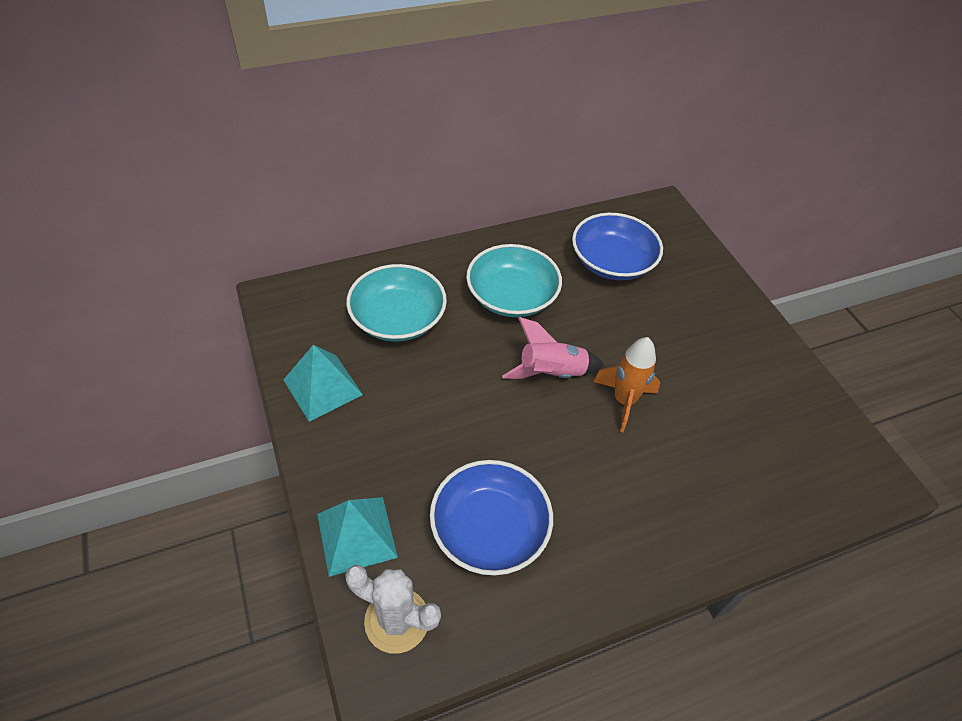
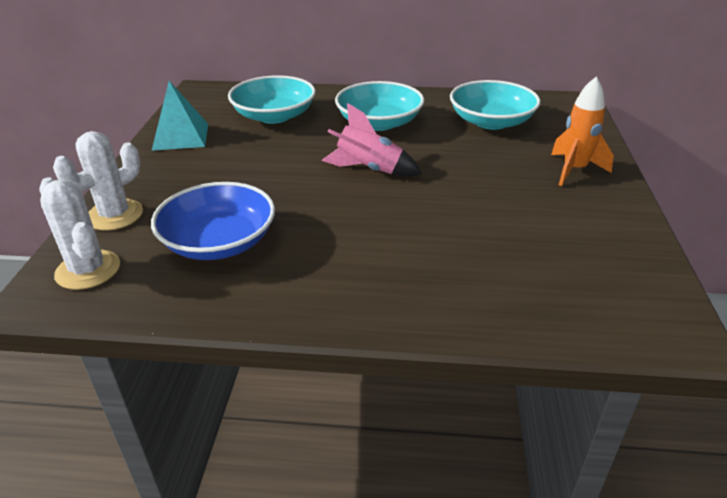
camera: 30 degrees right, 15 degrees down
(356, 535) = (115, 215): turquoise pyramid -> white cactus
(612, 262) = (491, 121): blue bowl -> turquoise bowl
(624, 401) = (421, 200): orange rocket -> orange rocket (574, 170)

